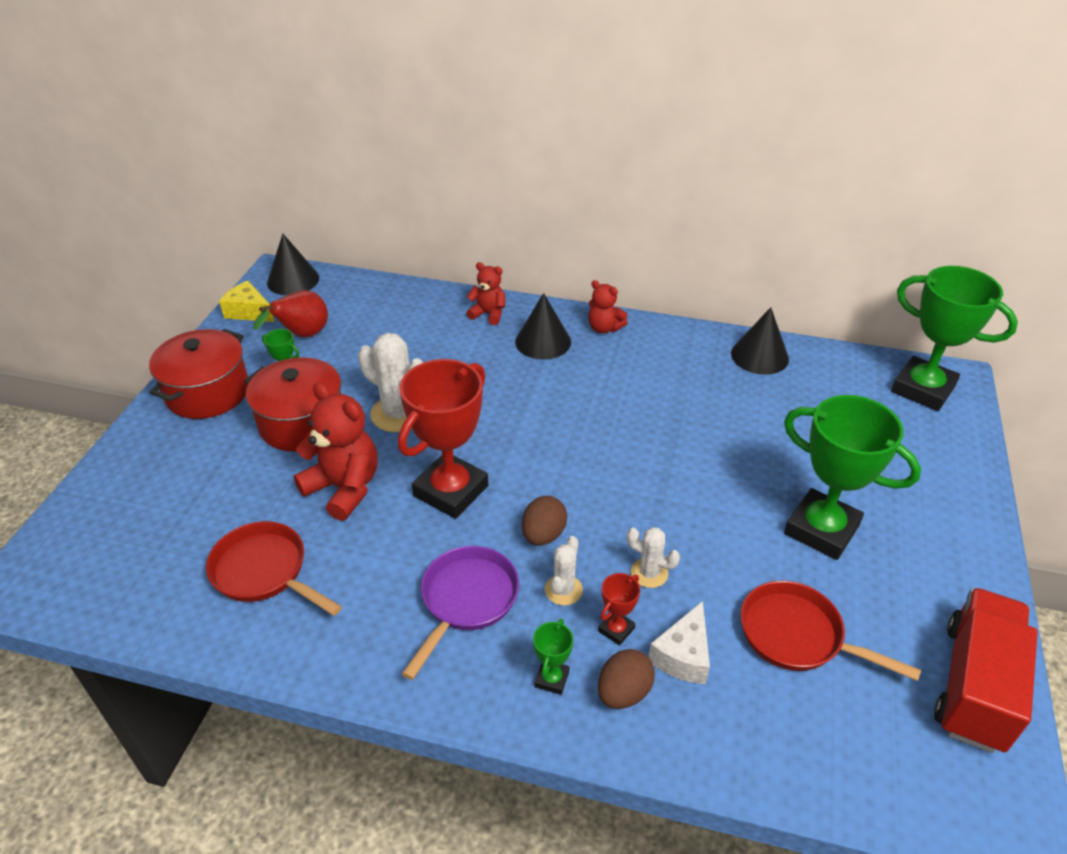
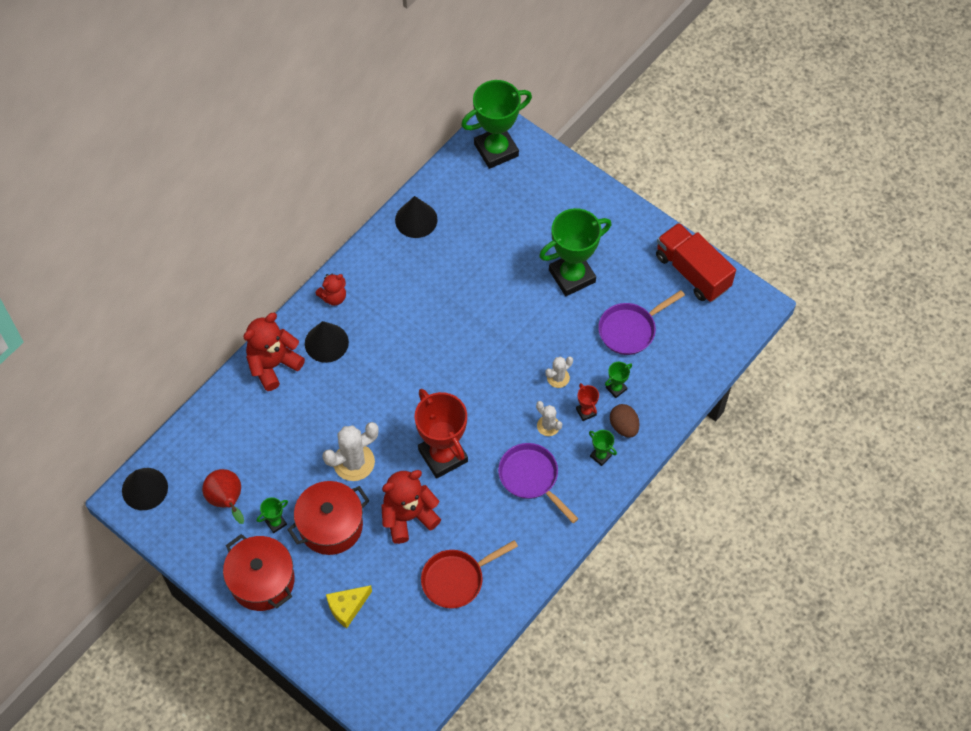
camera: 65 degrees left, 20 degrees up
(249, 312) = (172, 532): yellow cheese -> yellow cheese (347, 607)
(488, 314) = (273, 365): red teddy bear -> red teddy bear, size x1.73
(543, 535) = (504, 419): brown egg -> none
(683, 655) = (616, 388): white cheese -> green trophy
(797, 635) = (630, 330): red pan -> purple pan

